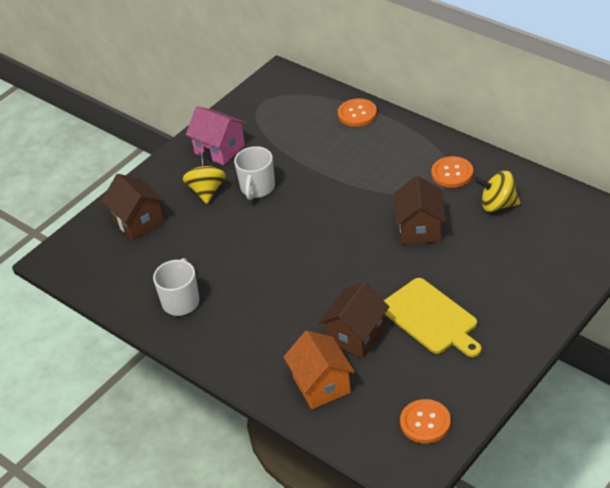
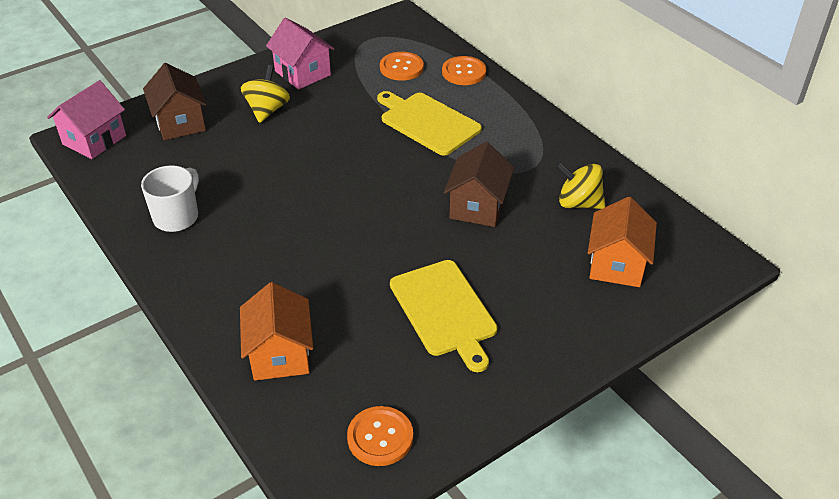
camera: 10 degrees right, 0 degrees up
(72, 255) = (94, 140): none -> pink house
(257, 188) = (321, 120): white mug -> none
(347, 167) = (427, 122): none -> yellow cutting board
(356, 336) = (348, 307): brown house -> none
(452, 173) = (540, 156): orange button -> orange button (401, 68)
(546, 247) = (616, 264): none -> orange house

